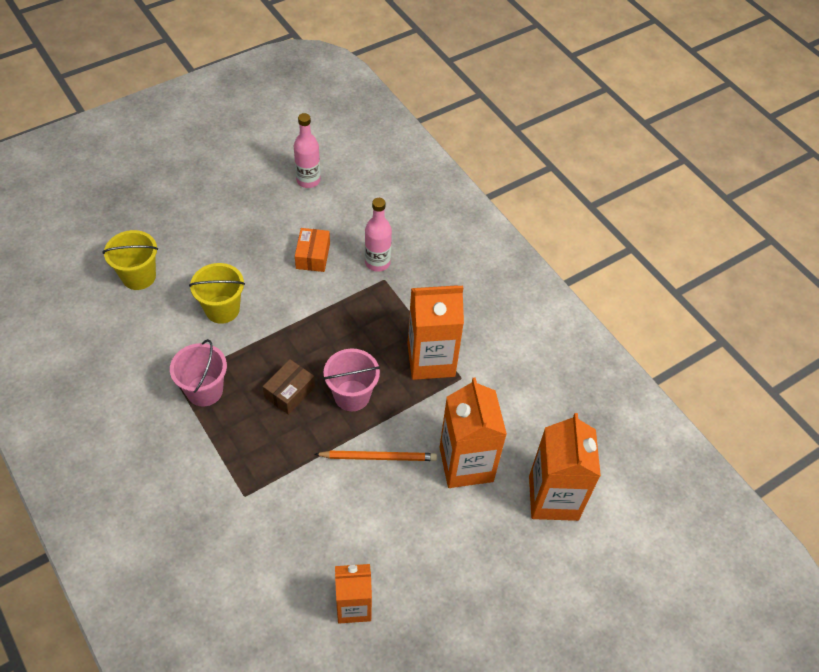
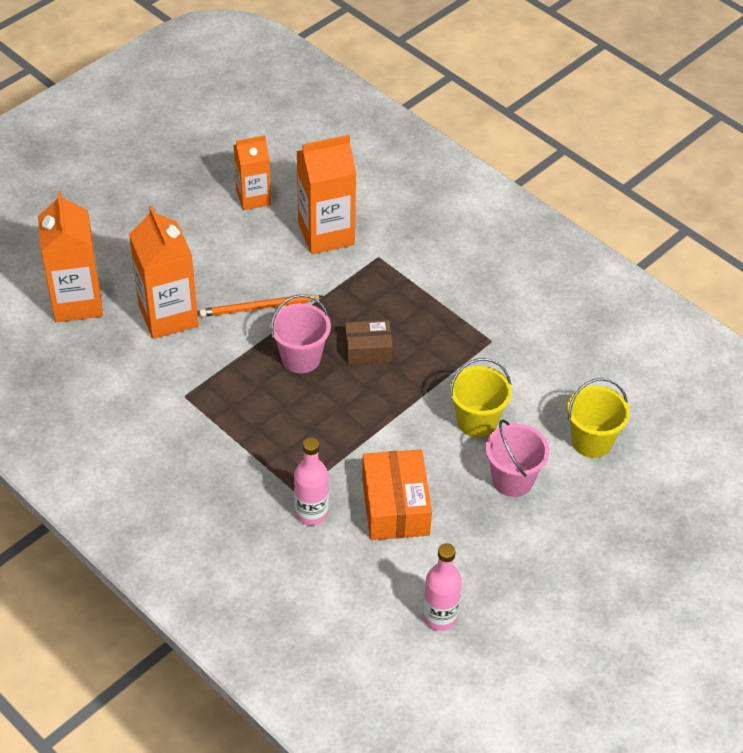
camera: 170 degrees right, 5 degrees down
(204, 390) = (457, 336): pink bucket -> pink bucket (512, 480)
(289, 392) = (368, 350): brown box -> brown box turned 60 degrees clockwise
(313, 256) = (395, 506): orange box -> orange box, size x1.60
(431, 360) = (222, 408): orange carton -> orange carton (326, 234)

